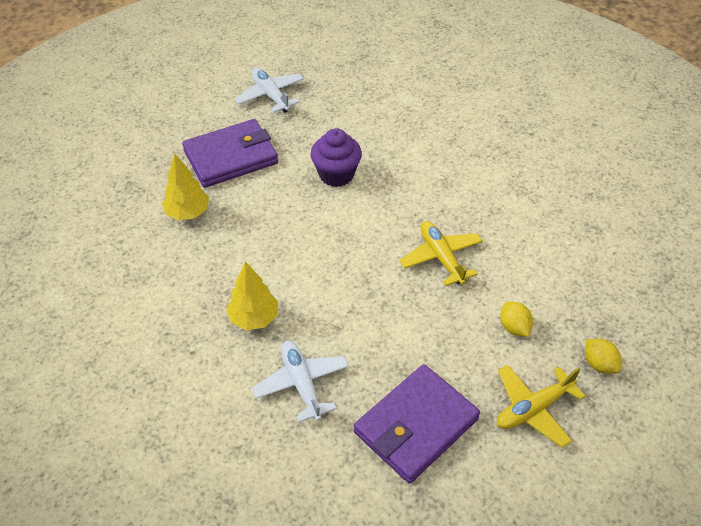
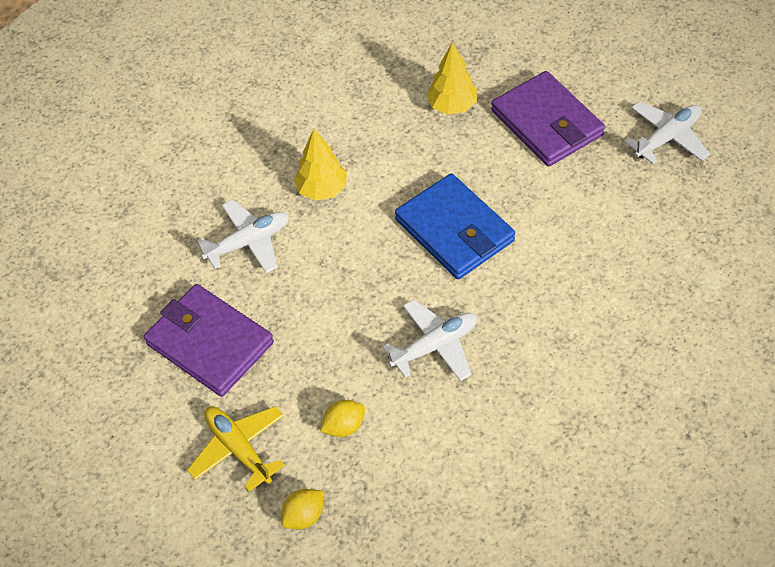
camera: 85 degrees right, 5 degrees up
(326, 229) = (454, 230): none -> blue wallet
(336, 174) = (545, 226): purple cupcake -> none
(441, 257) = (434, 346): yellow plane -> white plane

